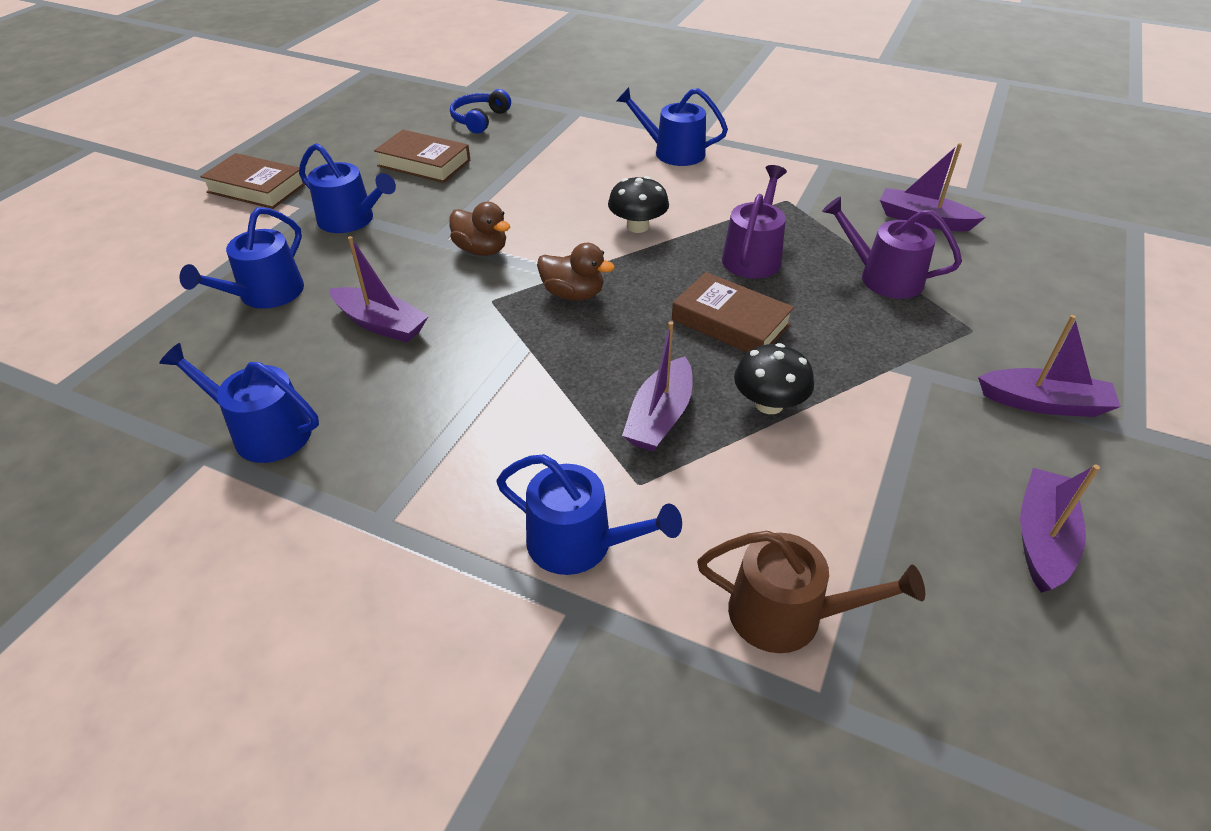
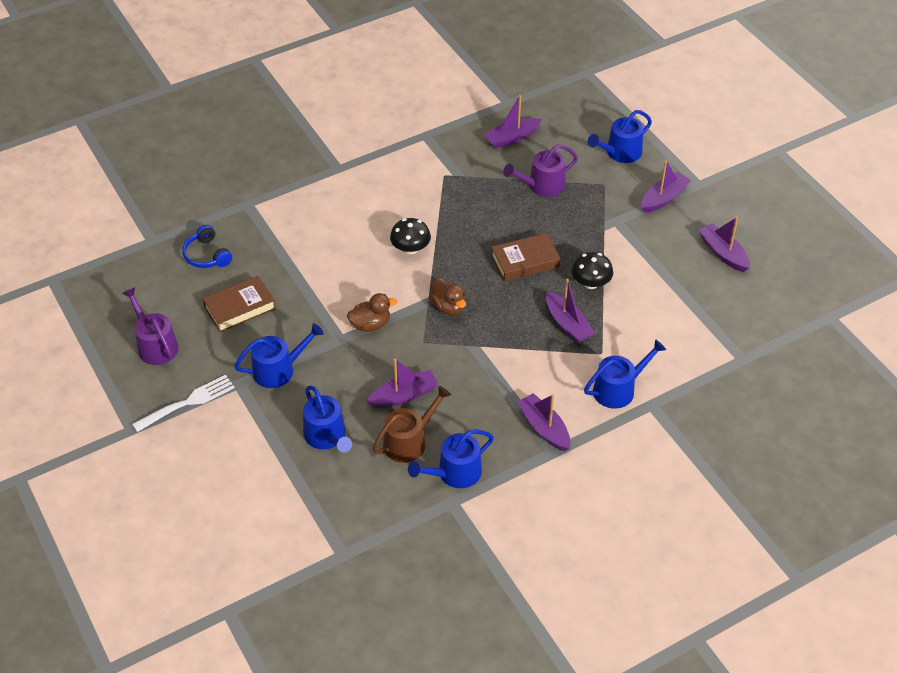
camera: 55 degrees left, 5 degrees up
(256, 188) = (187, 403): brown book -> white fork
(421, 488) = (544, 428): none -> purple boat
(573, 294) = (448, 307): brown duck -> brown duck turned 90 degrees clockwise
(673, 152) = (347, 189): blue watering can -> blue watering can (620, 153)
(753, 256) = (481, 220): purple watering can -> purple watering can (155, 345)
(787, 614) = (699, 346): brown watering can -> brown watering can (409, 441)

